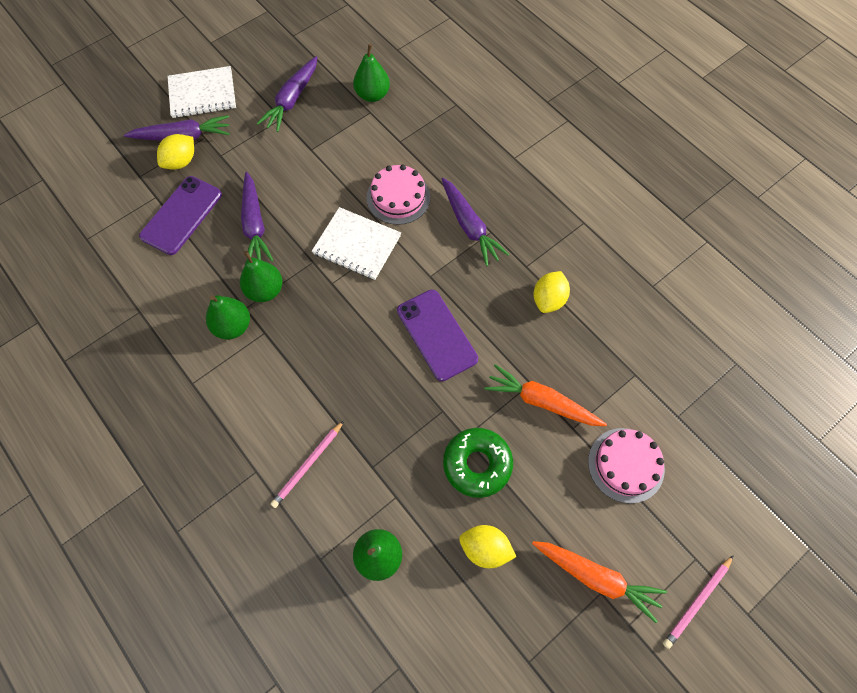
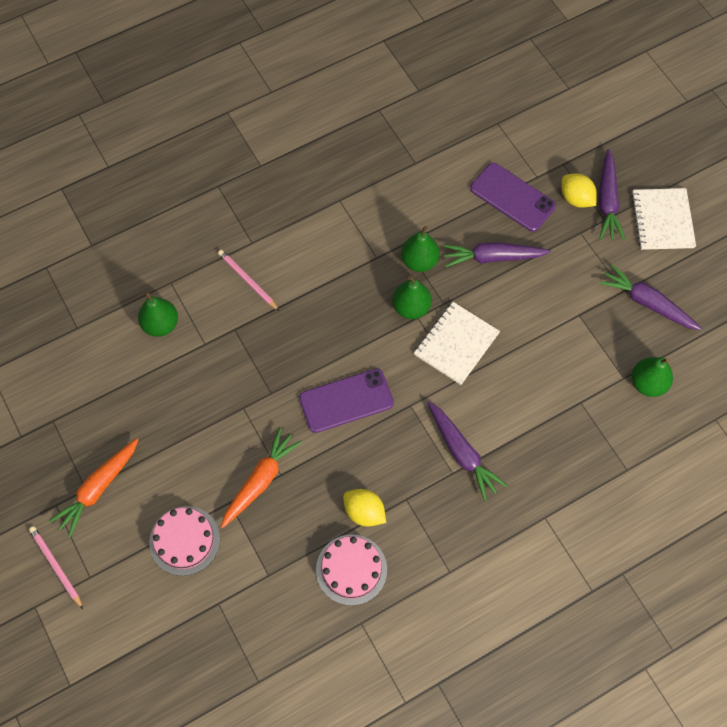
camera: 100 degrees right, 0 degrees up
(233, 326) = (387, 233): green pear -> green pear (411, 307)
(398, 197) = (507, 390): pink cake -> pink cake (351, 569)
(469, 226) = (462, 453): purple carrot -> purple carrot turned 105 degrees counterclockwise
(477, 464) = (216, 412): green donut -> none
(485, 548) = (145, 405): yellow lemon -> none

